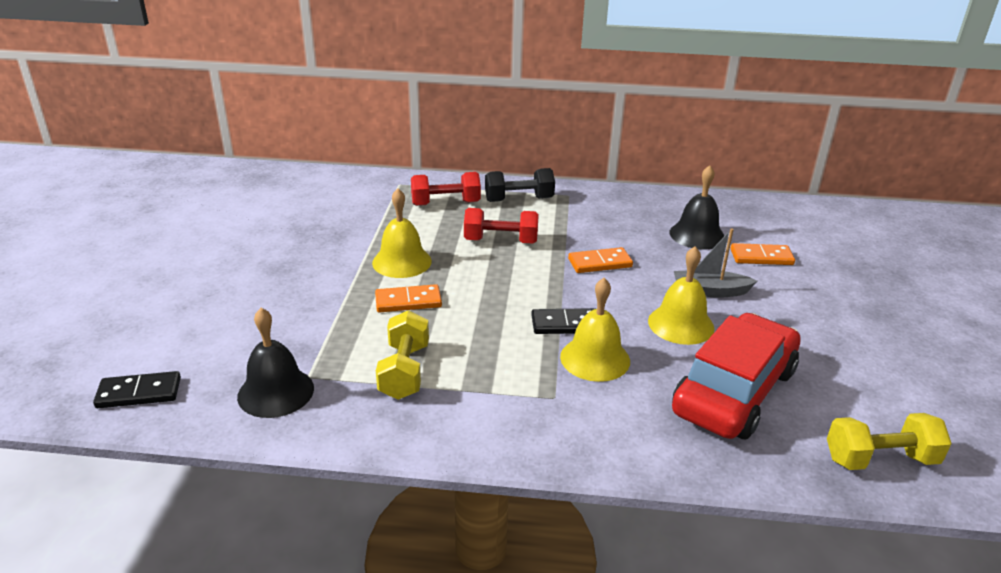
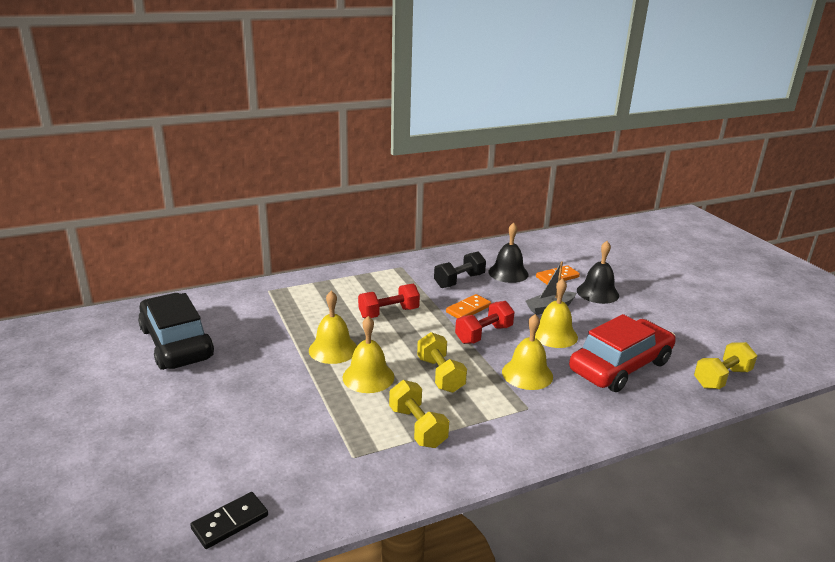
camera: 30 degrees left, 5 degrees down
(263, 212) = (176, 343): none -> black car
(276, 392) = (341, 477): black bell -> black bell (597, 293)
(408, 301) = (368, 377): orange domino -> yellow bell
(445, 203) = (320, 296): red dumbbell -> red dumbbell (484, 334)
(489, 325) = (440, 375): none -> yellow dumbbell
(519, 200) = (371, 279): black dumbbell -> black dumbbell (459, 281)
(565, 324) = (488, 357): black domino -> none
(734, 391) = (620, 366): red car -> red car turned 45 degrees clockwise

